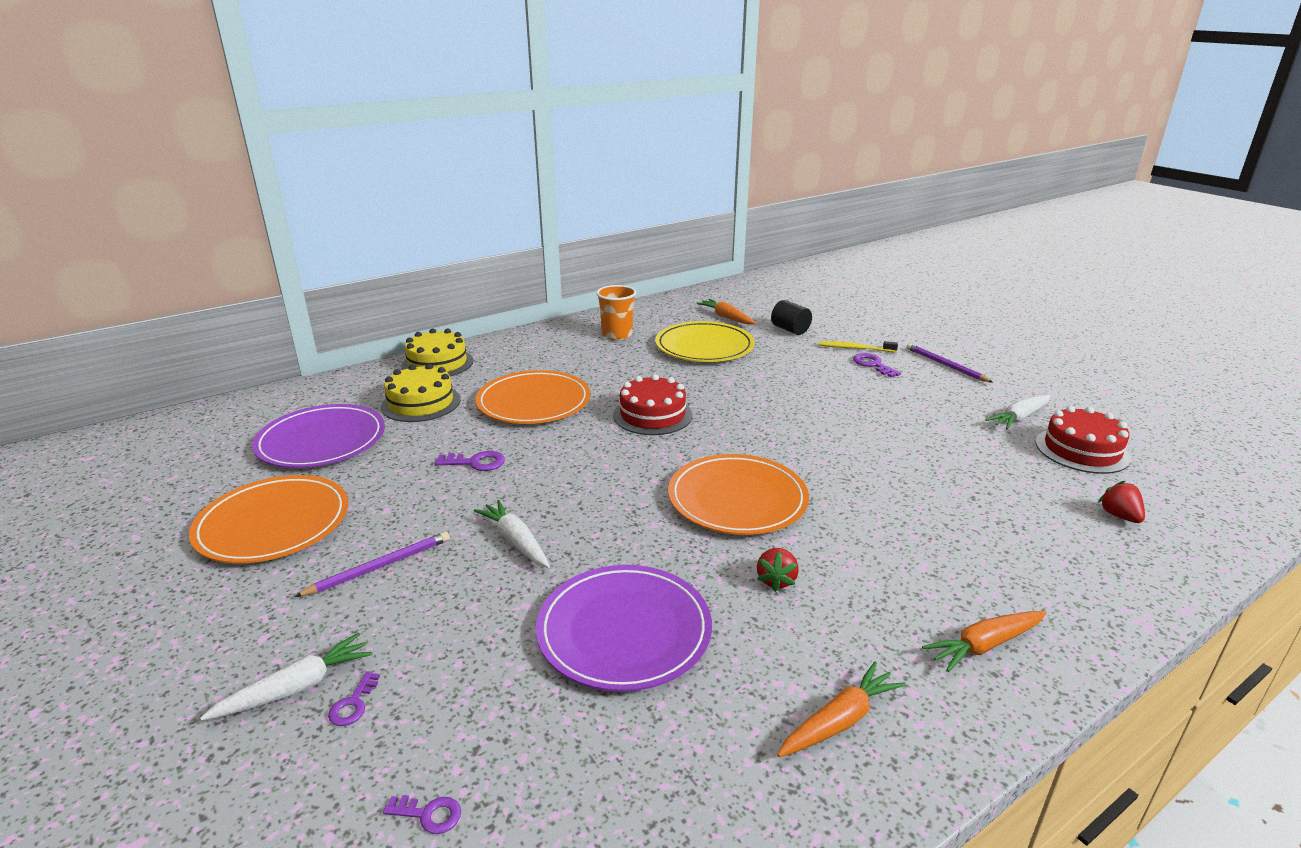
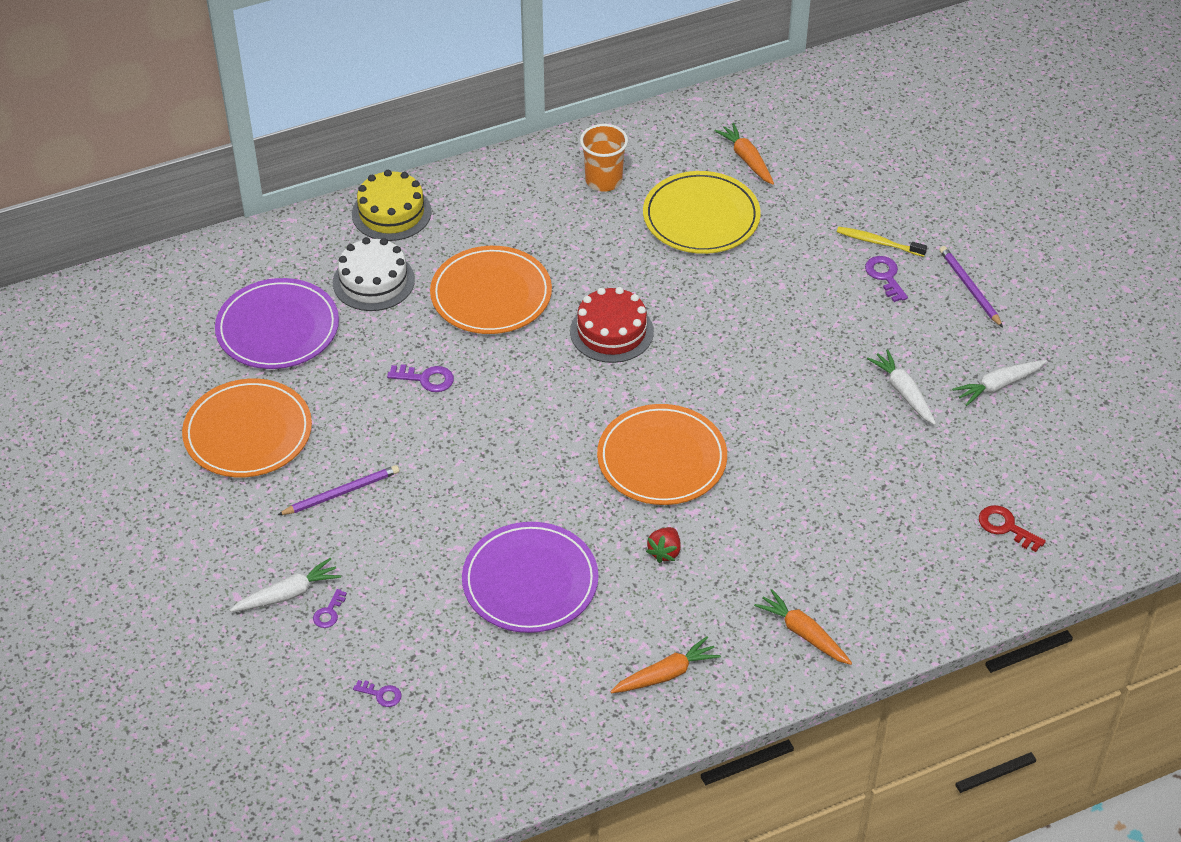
camera: 10 degrees right, 20 degrees up
(421, 403) = (373, 281): yellow cake -> white cake
(515, 541) = (455, 481): white carrot -> white carrot (903, 392)
(790, 330) = (816, 195): black cylinder -> none
(984, 645) = (803, 633): orange carrot -> orange carrot turned 60 degrees clockwise
(1081, 450) = (1031, 441): red cake -> none
(1119, 516) = (1005, 527): red strawberry -> red key

